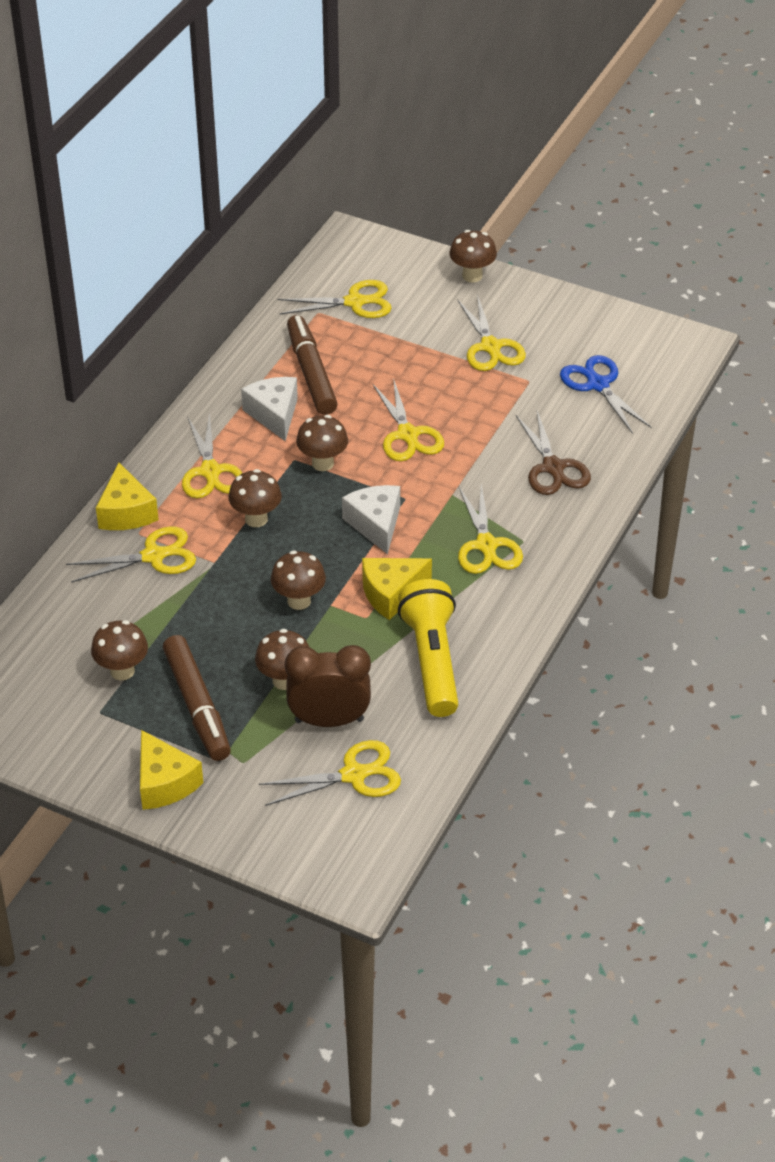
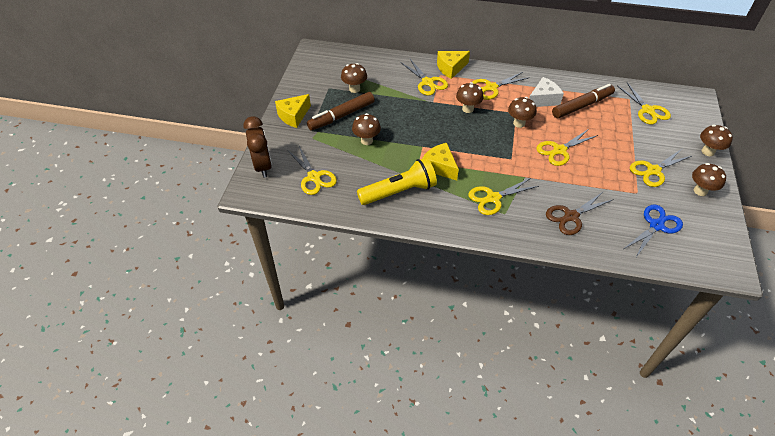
camera: 75 degrees right, 5 degrees up
(299, 601) = (420, 135): brown mushroom -> brown mushroom (700, 191)
(329, 720) = (346, 161): brown clock -> brown clock (263, 166)
(375, 524) = (486, 151): white cheese -> none

